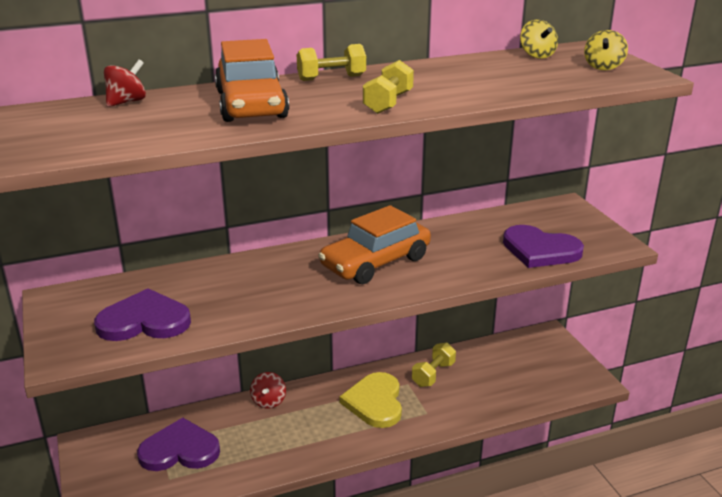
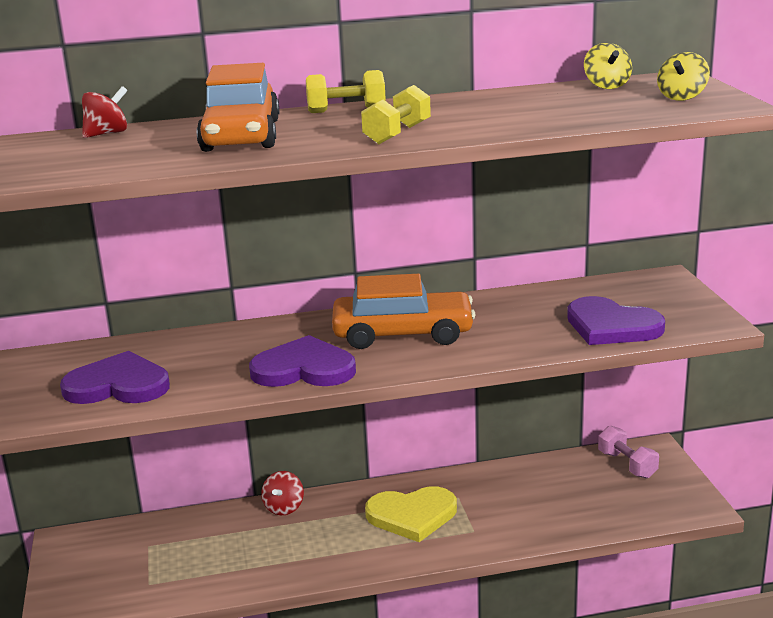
camera: 10 degrees right, 5 degrees down
(180, 450) = (168, 554): purple heart -> purple heart (304, 369)
(375, 262) = (403, 334): orange car -> orange car turned 150 degrees counterclockwise
(375, 402) = (412, 515): yellow heart -> yellow heart turned 105 degrees counterclockwise
(433, 374) = (492, 488): yellow dumbbell -> none
(532, 348) = (627, 465): none -> pink dumbbell

